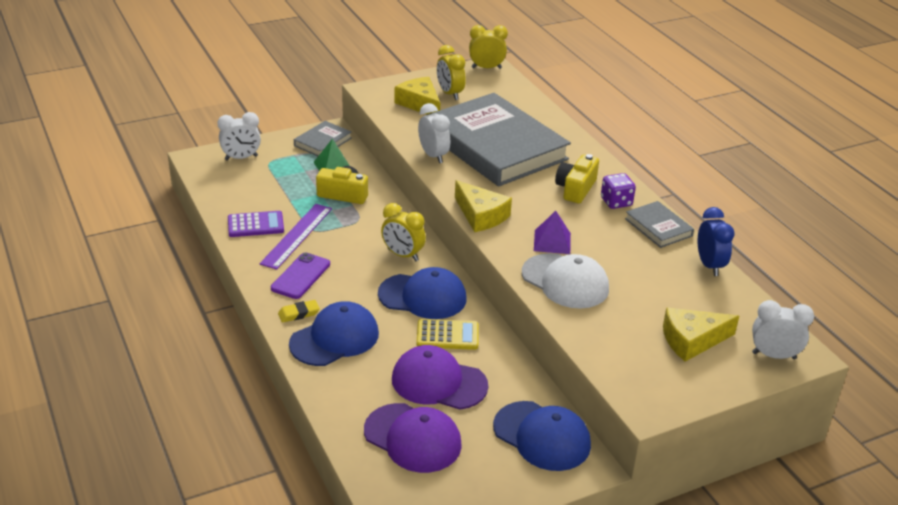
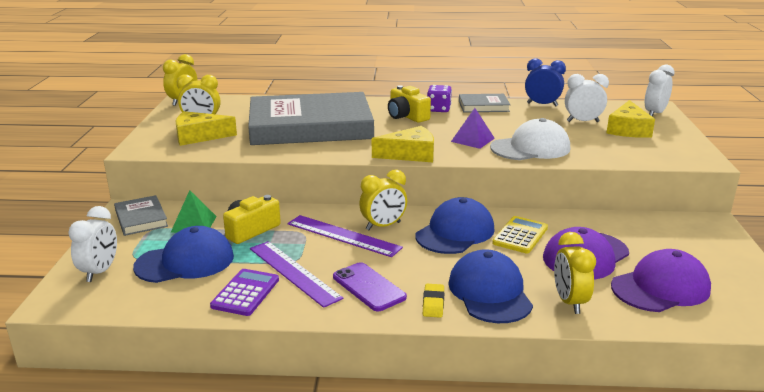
camera: 60 degrees left, 10 degrees down
(349, 385) = (569, 302): none -> yellow clock
(370, 240) = (343, 235): none -> purple ruler
(433, 156) = (294, 150): white clock -> white clock (582, 121)
(542, 436) = (673, 230): blue cap -> blue cap (185, 261)

